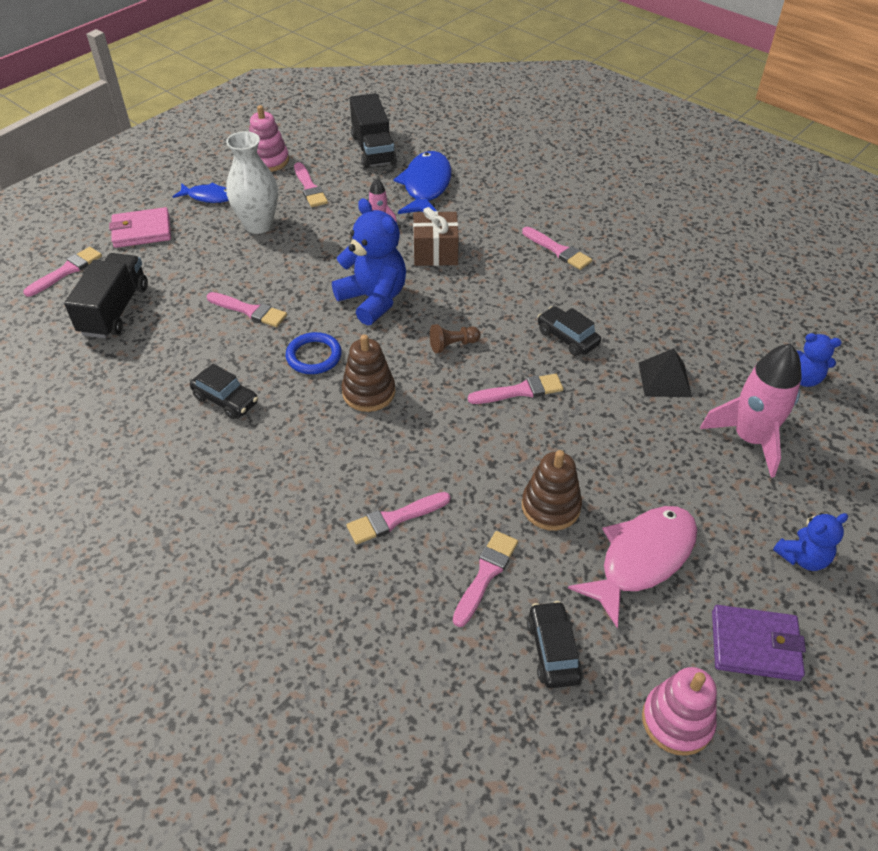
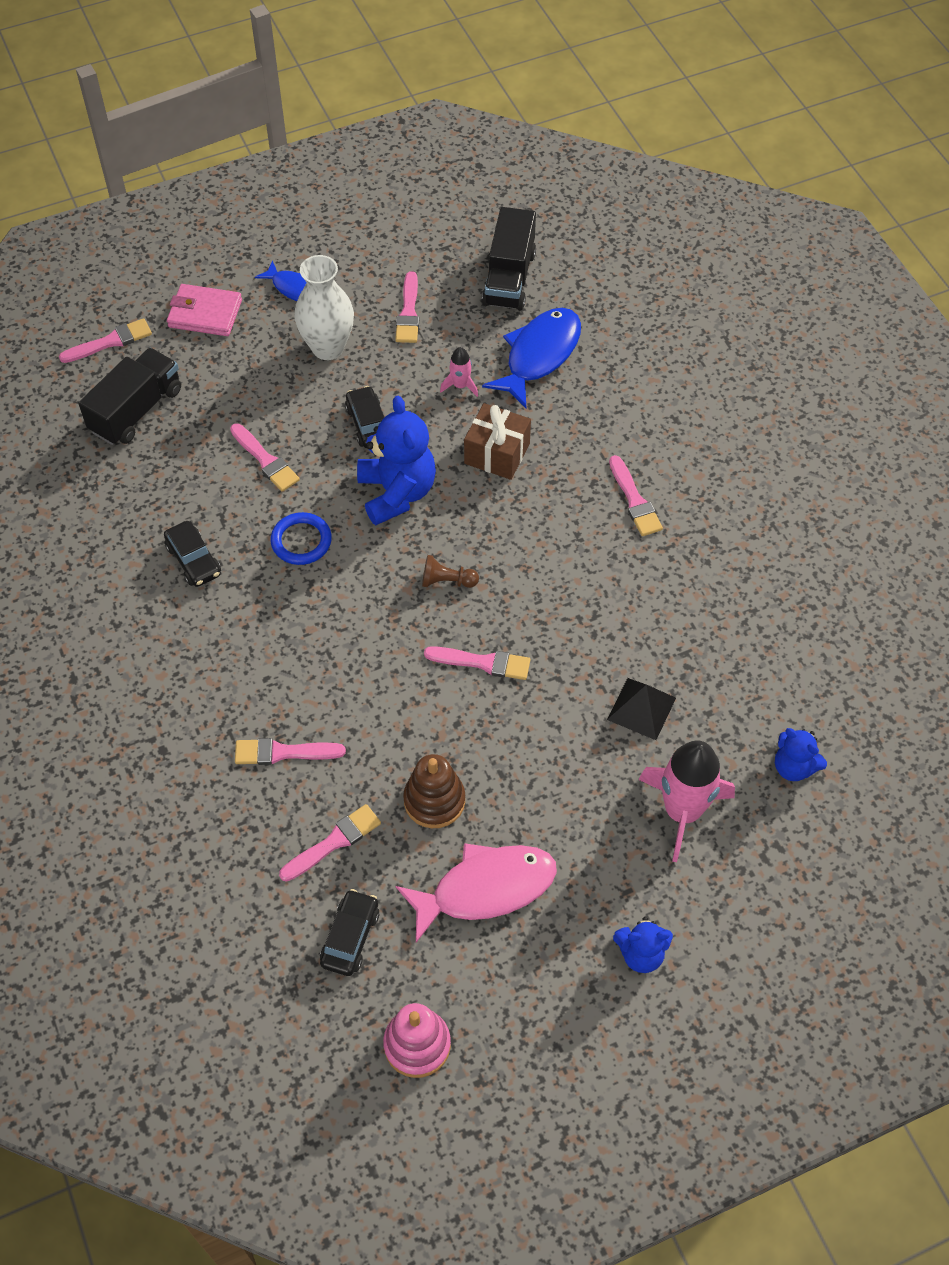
camera: 25 degrees right, 10 degrees up
(268, 161) = (383, 256): pink stacking toy -> none
(368, 392) = (332, 605): brown stacking toy -> none
(567, 338) = (571, 618): black car -> black car (368, 424)
(755, 645) = (533, 1013): purple wallet -> none

